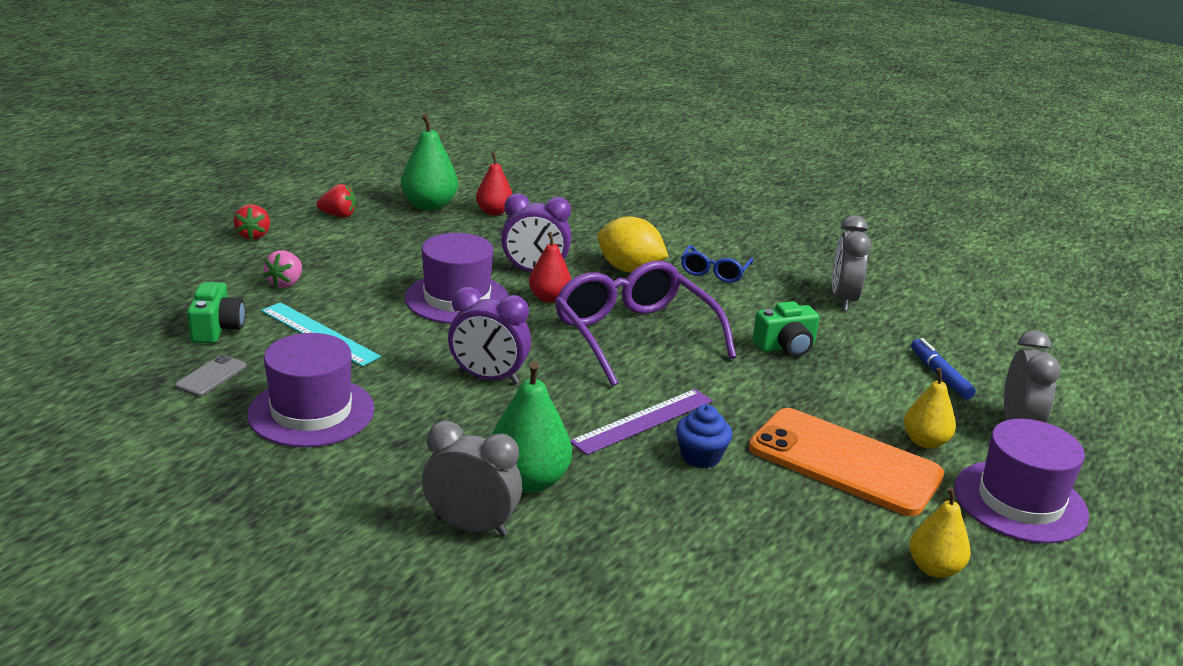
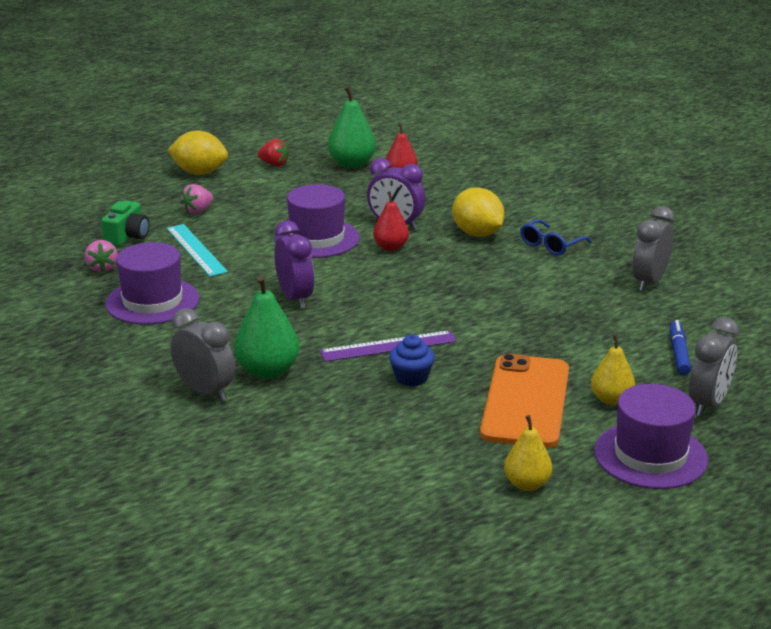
camera: 25 degrees right, 0 degrees up
(211, 376) = (102, 268): grey phone -> pink strawberry
(253, 235) = (199, 173): red strawberry -> yellow lemon
(488, 378) = (295, 298): purple clock -> purple clock turned 150 degrees counterclockwise
(634, 335) = (436, 284): purple glasses -> none
(785, 347) = (558, 311): green camera -> none
(844, 462) = (525, 401): orange phone -> orange phone turned 45 degrees clockwise

